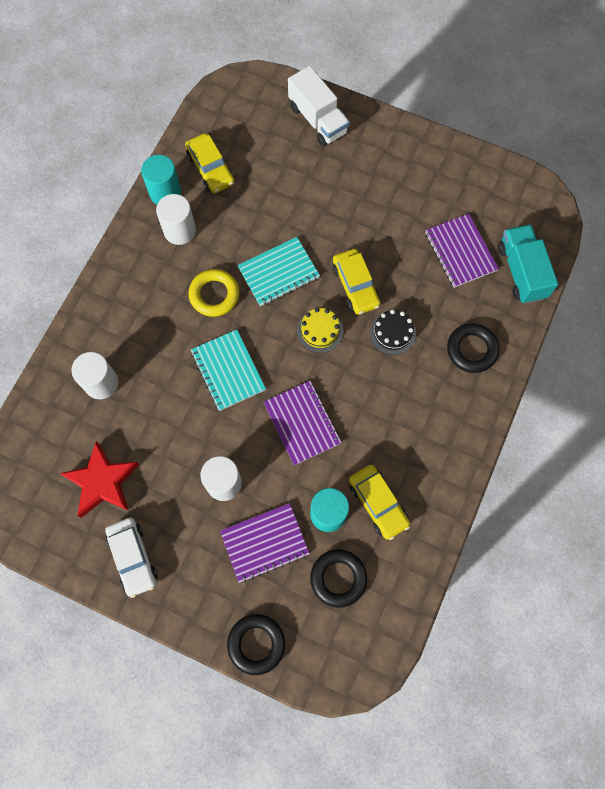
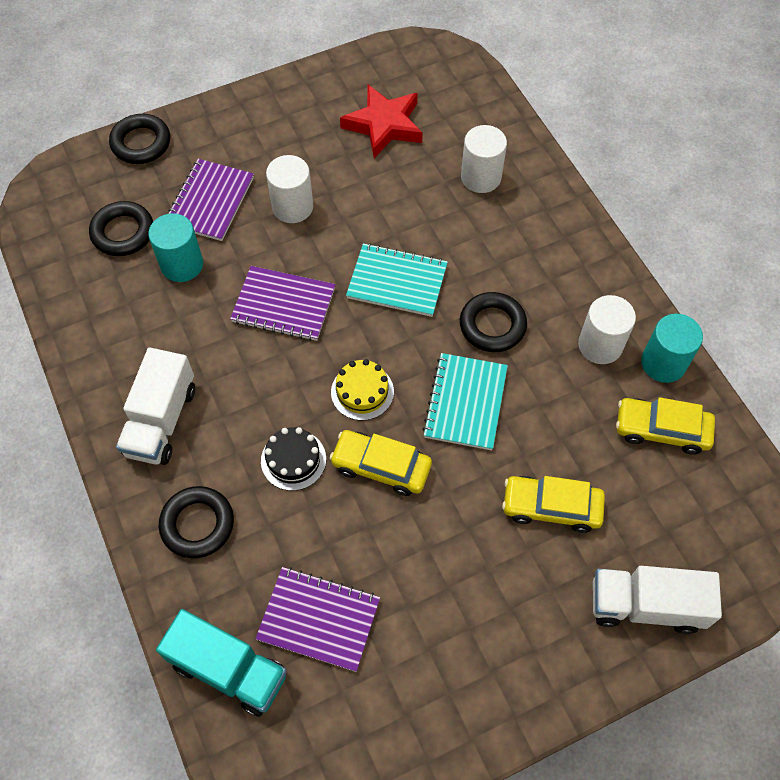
camera: 130 degrees right, 10 degrees down
(133, 557) = (297, 108): white car -> none
(214, 295) = (492, 325): yellow ring -> black ring
(378, 503) = (147, 310): yellow car -> yellow car (551, 507)
(436, 424) = (161, 421): none -> white truck

